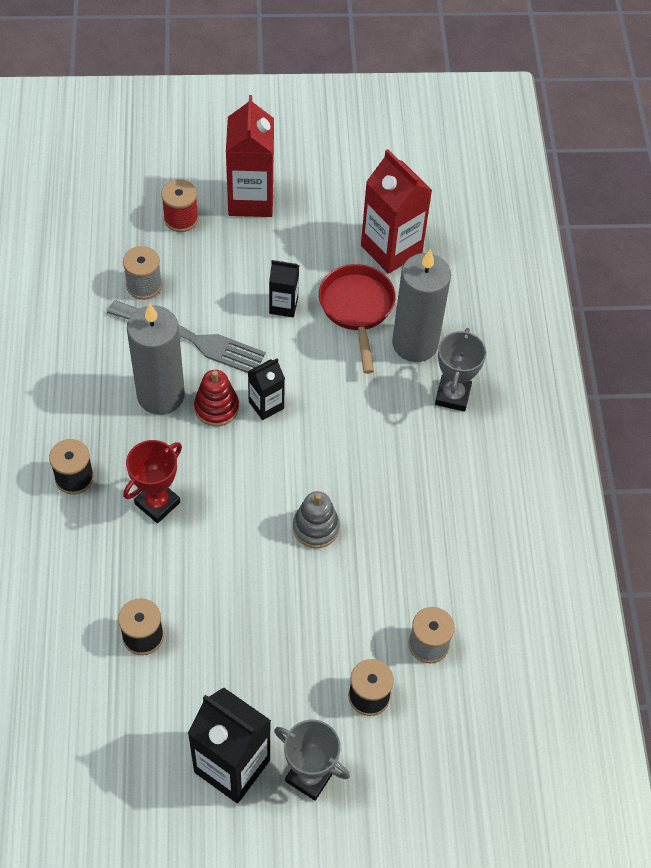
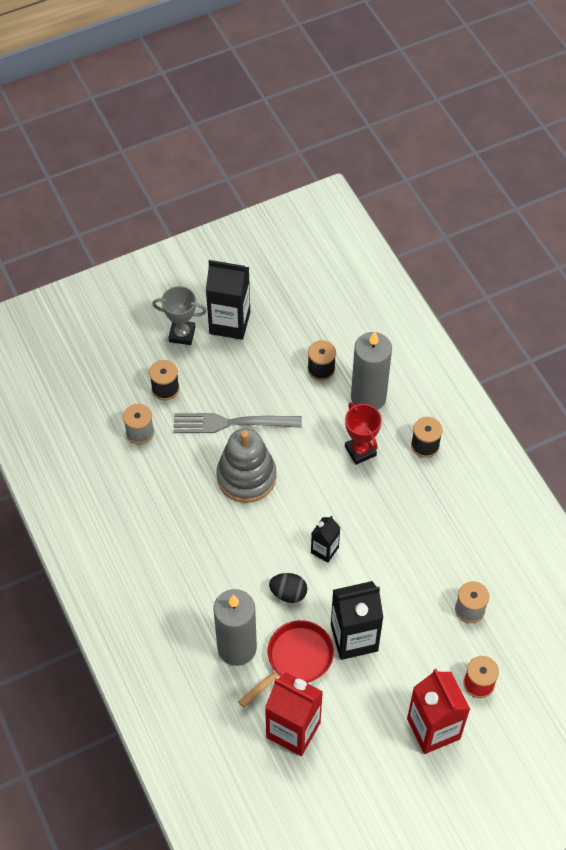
camera: 160 degrees right, 0 degrees up
(157, 503) = (360, 451): red trophy -> red trophy turned 45 degrees counterclockwise
(161, 395) = (403, 526): grey candle -> grey candle (368, 397)
(191, 338) = (407, 580): grey fork -> grey fork (231, 423)
(216, 407) = (359, 533): red stacking toy -> none
(283, 305) = (354, 638): black carton -> black carton, size x1.84
(316, 527) = (246, 477): grey stacking toy -> grey stacking toy, size x1.74
(331, 376) = (288, 593): none -> black egg
(357, 309) = (295, 659): red pan -> red pan turned 105 degrees counterclockwise
(452, 395) = (190, 615): grey trophy -> none

